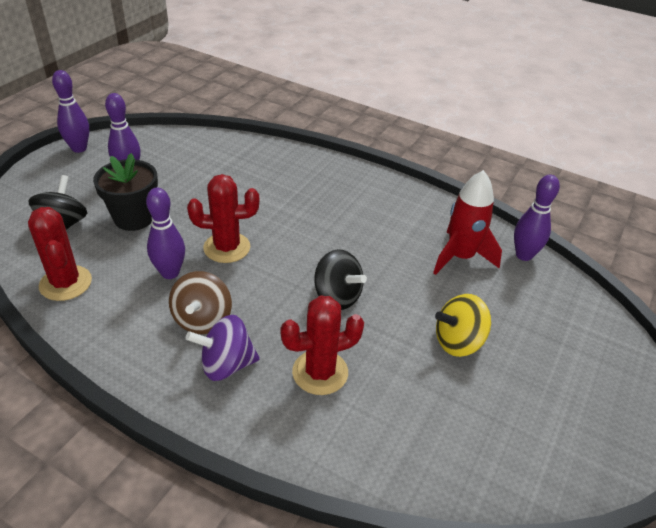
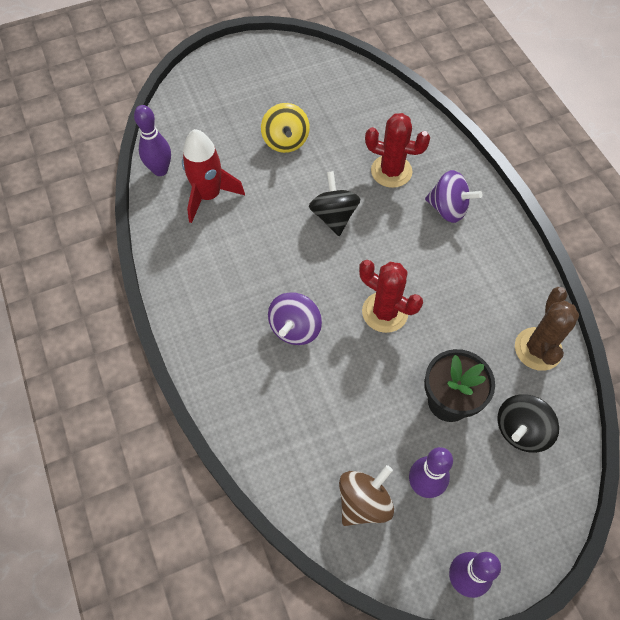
camera: 140 degrees left, 20 degrees up
(65, 283) = (538, 349): red cactus -> brown cactus
(170, 273) = (447, 311): purple bowling pin -> none
(202, 320) = (445, 252): brown spinning top -> brown spinning top (364, 502)
(290, 207) = (295, 328): none -> purple spinning top
(458, 342) = (285, 141): yellow spinning top -> yellow spinning top turned 60 degrees clockwise

